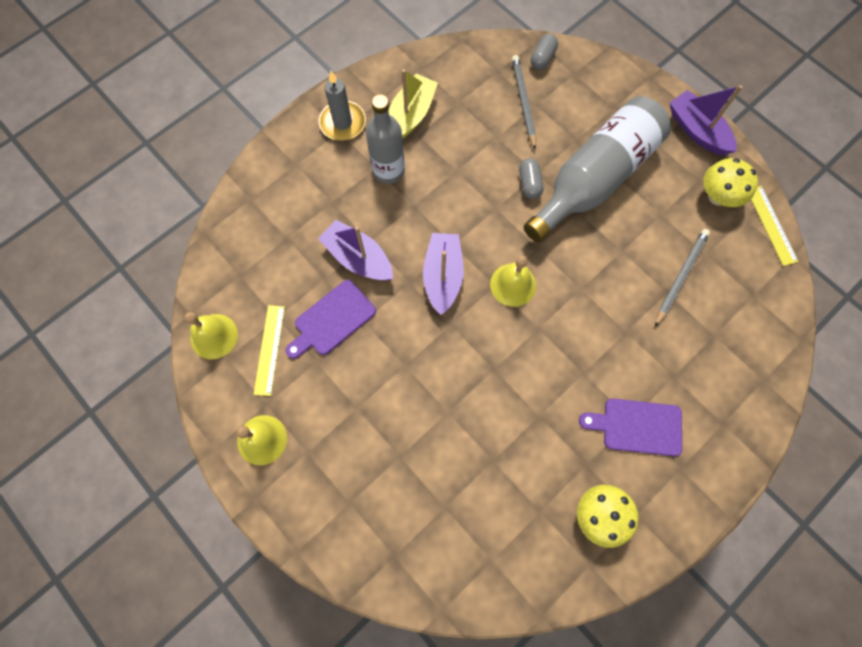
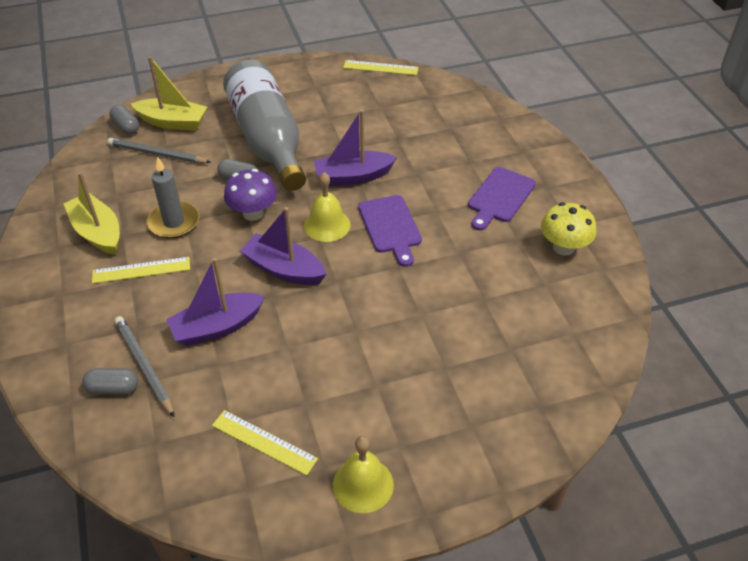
camera: 65 degrees left, 25 degrees down
(214, 336) = (211, 494): yellow bell -> none
(271, 220) = (113, 388): none -> grey capsule
(332, 320) = (268, 373): purple cutting board -> purple cutting board (390, 227)
(342, 123) = (55, 287): grey candle -> grey candle (174, 222)
(388, 170) = (141, 270): grey bottle -> yellow ruler
(494, 217) = (253, 213): none -> purple mushroom
(571, 89) = (173, 122): none -> yellow boat
(680, 276) = (389, 127): grey pencil -> grey pencil (144, 366)
(697, 130) = (273, 72): purple boat -> purple boat (353, 176)
(717, 196) = (337, 83): yellow mushroom -> none

